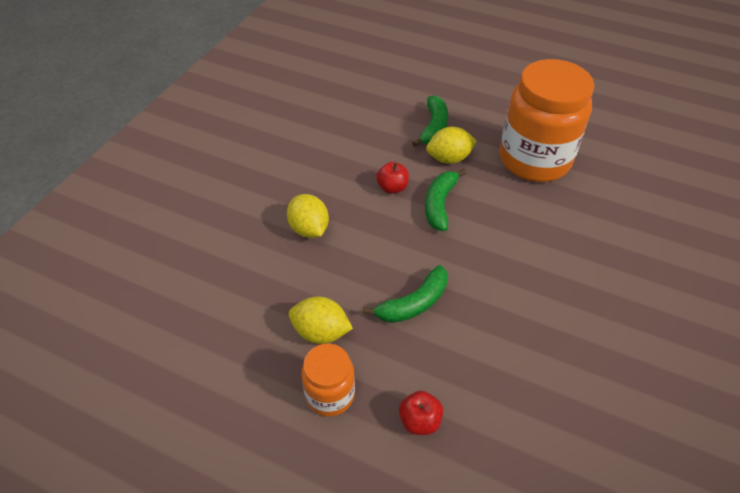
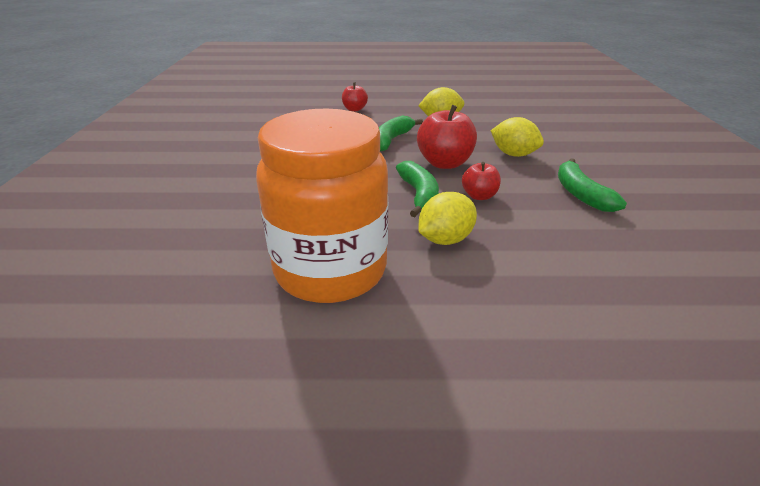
camera: 155 degrees right, 15 degrees down
(330, 395) = (410, 106): orange jar -> none
(387, 239) = (444, 163): none -> red apple
(434, 127) = (501, 274): green banana -> green banana (580, 194)

